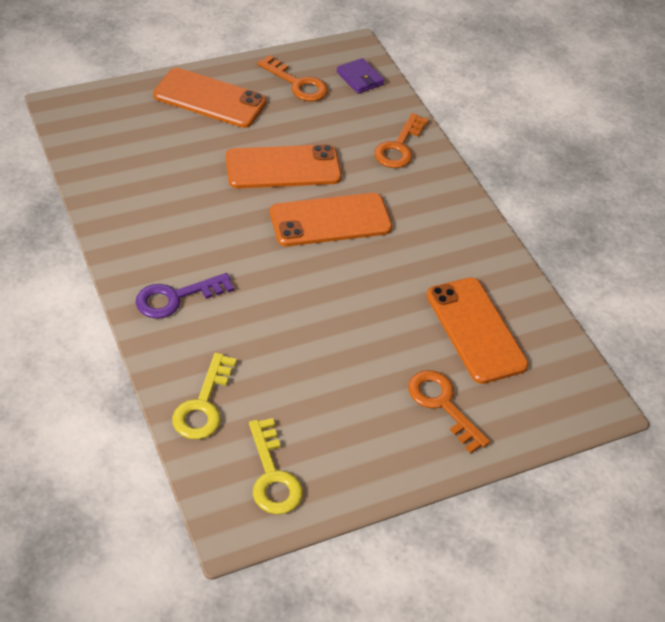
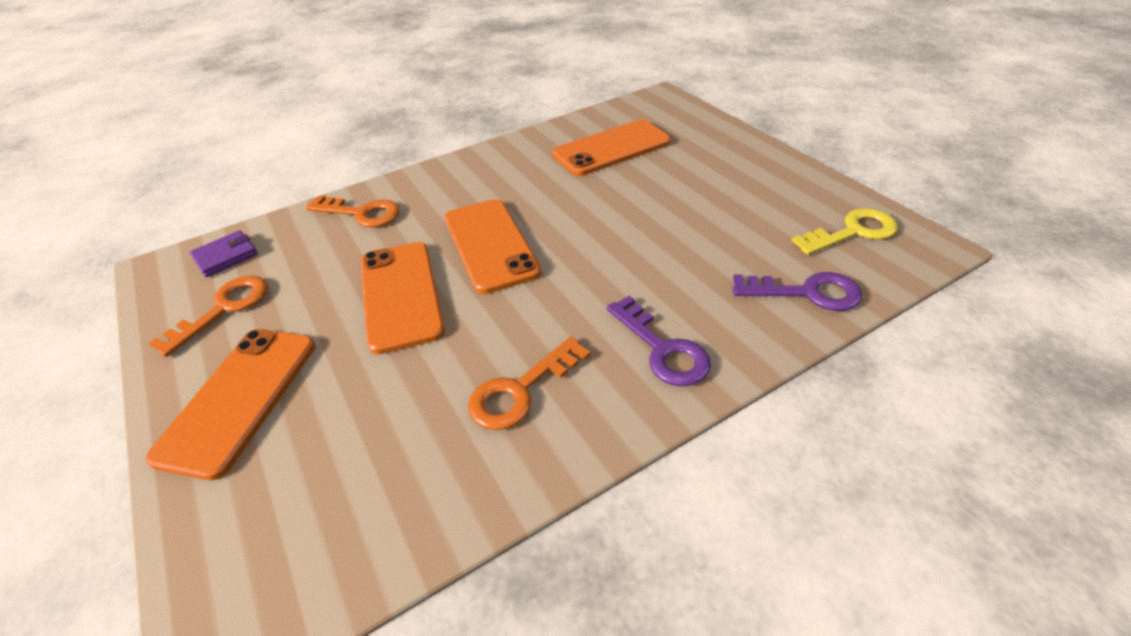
camera: 90 degrees left, 5 degrees down
(203, 405) = (807, 293): yellow key -> purple key
(442, 404) = (704, 156): orange key -> orange key (520, 390)

